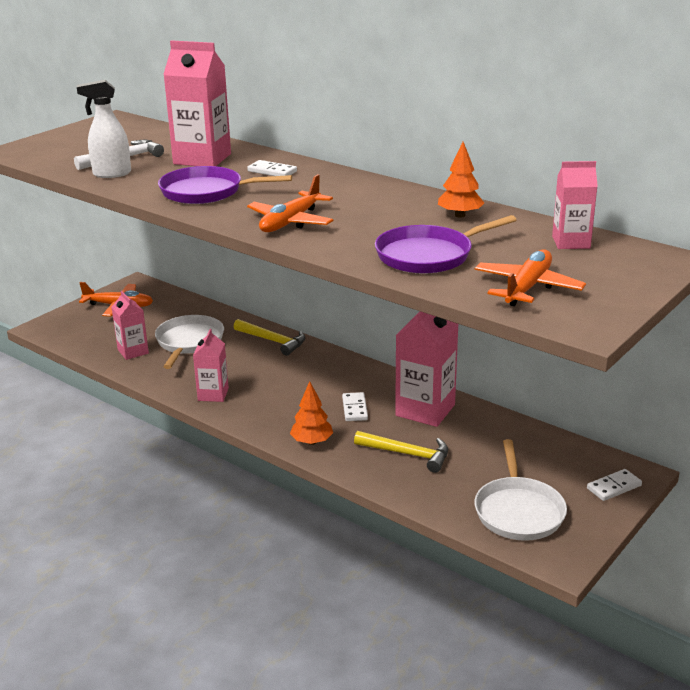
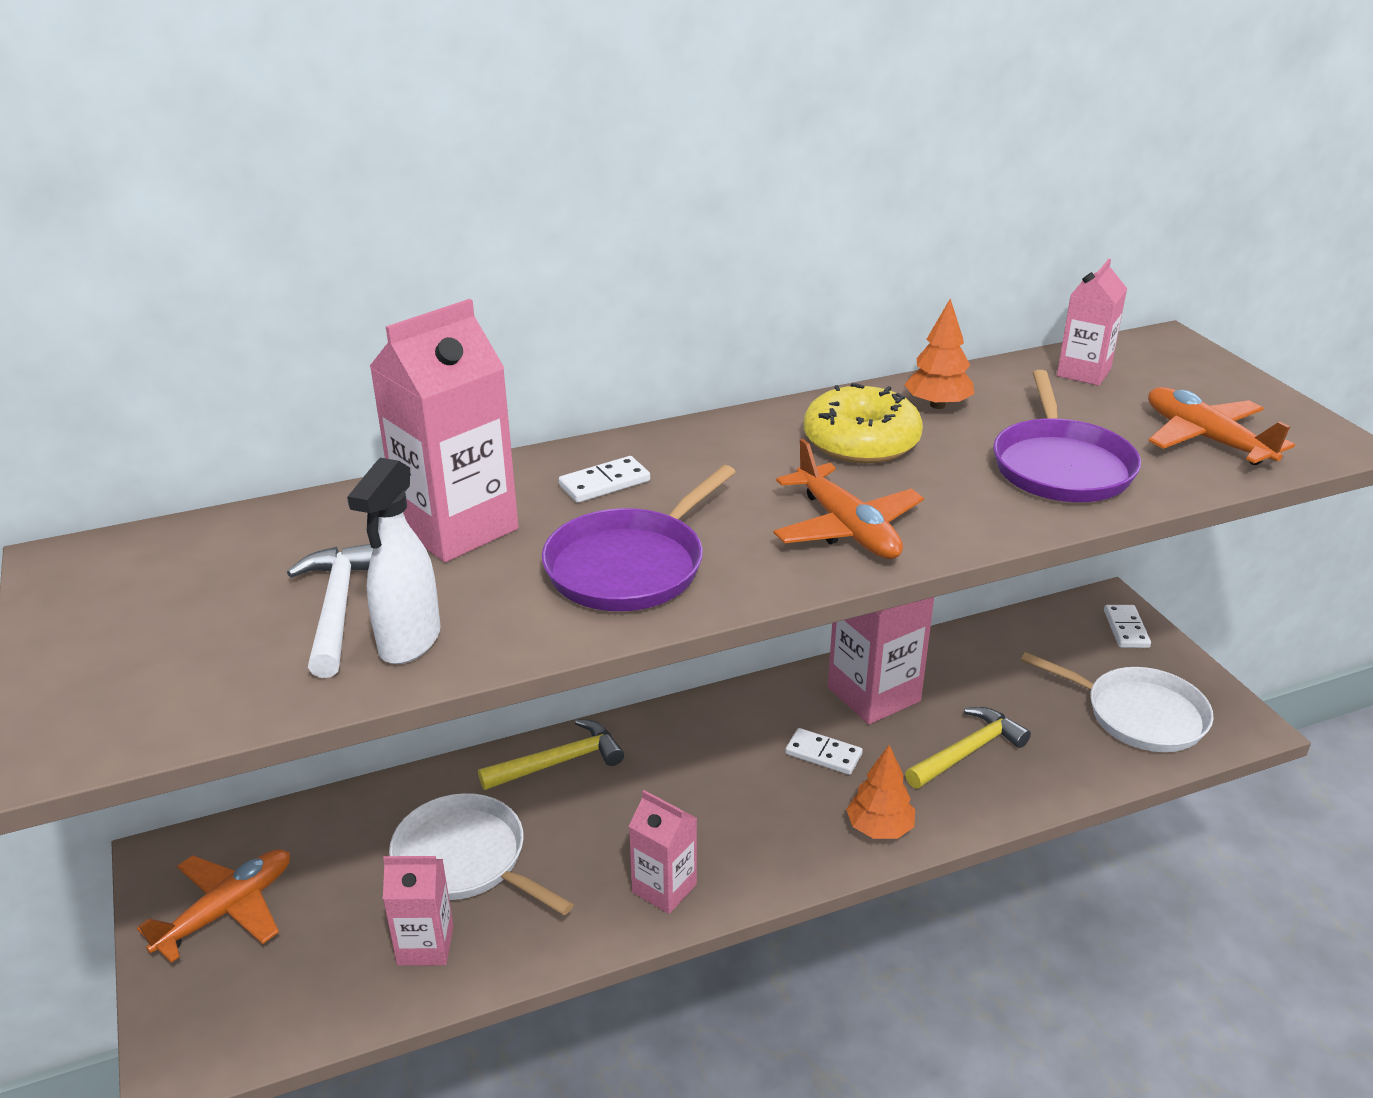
camera: 60 degrees left, 5 degrees up
(387, 207) = (861, 441): none -> yellow donut

